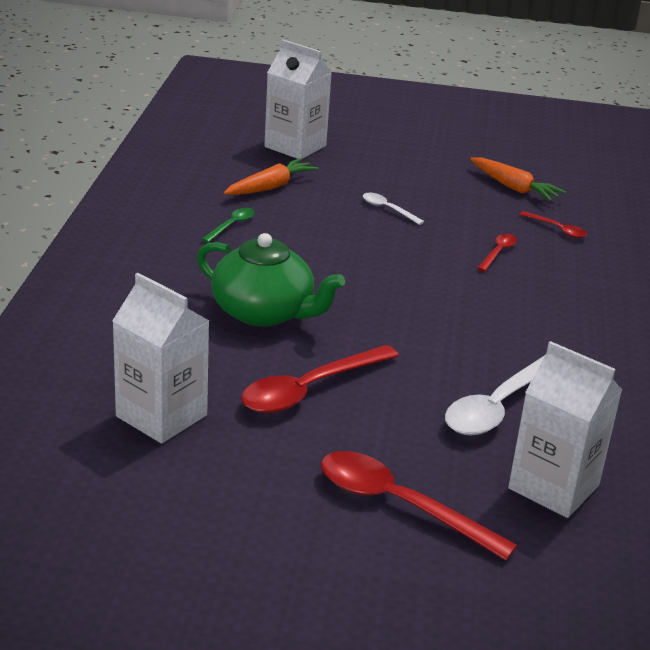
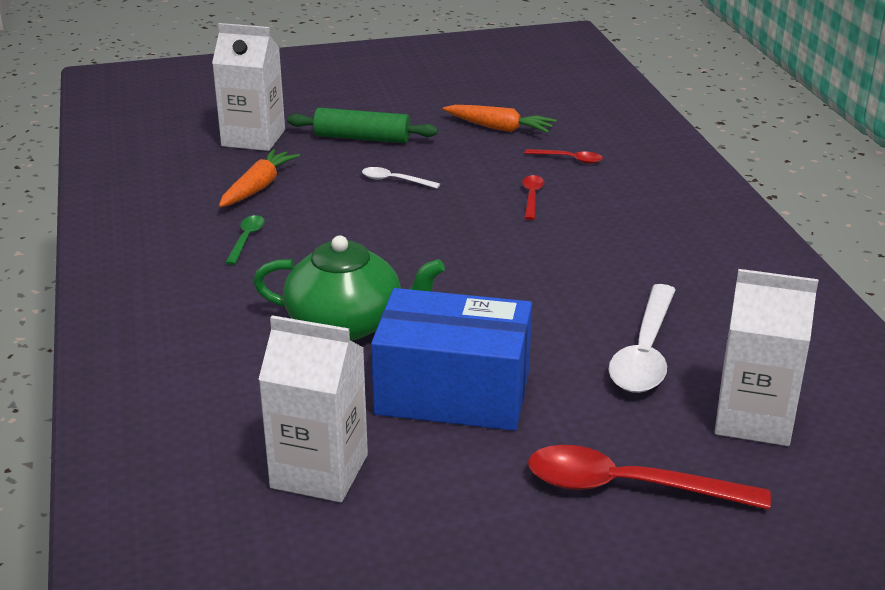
camera: 20 degrees left, 0 degrees up
(310, 389) = (453, 392): red spoon -> blue box
(386, 168) = (362, 138): none -> green rolling pin

